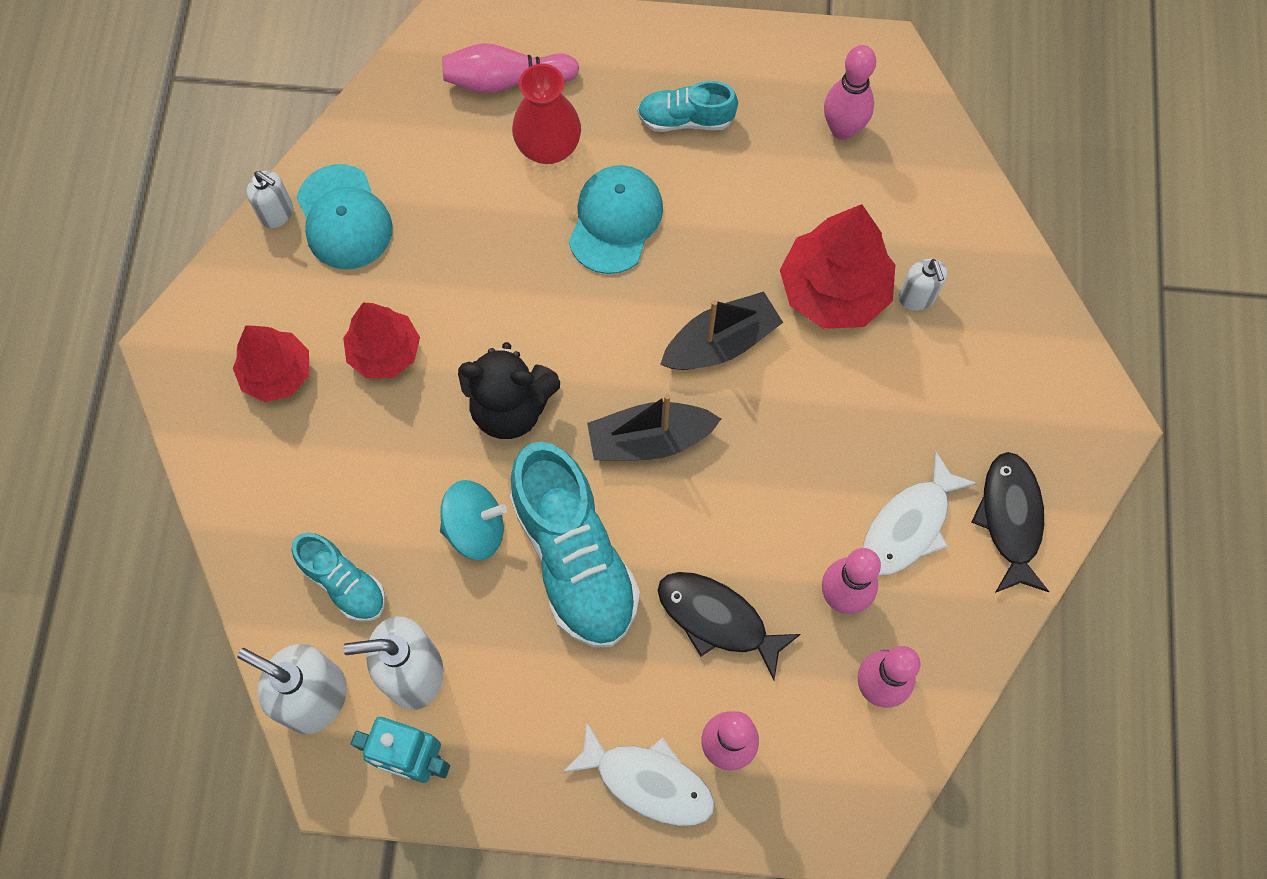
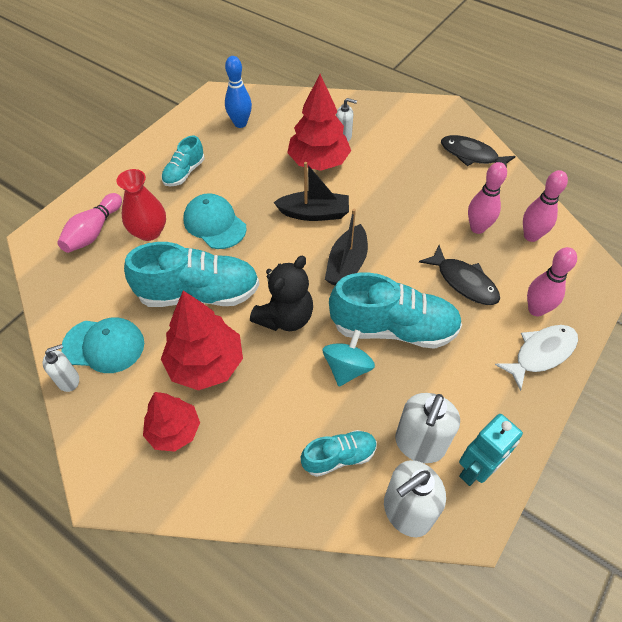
camera: 60 degrees left, 15 degrees down
(385, 352) = (206, 364): red tree -> red tree, size x1.52
(485, 276) = (199, 293): none -> turquoise shoe
(717, 619) = (463, 282): black fish -> black fish turned 105 degrees counterclockwise
(721, 343) = (314, 213): black boat -> black boat turned 90 degrees clockwise
(842, 129) = (240, 123): pink bowling pin -> blue bowling pin
(909, 525) = (455, 189): white fish -> none

